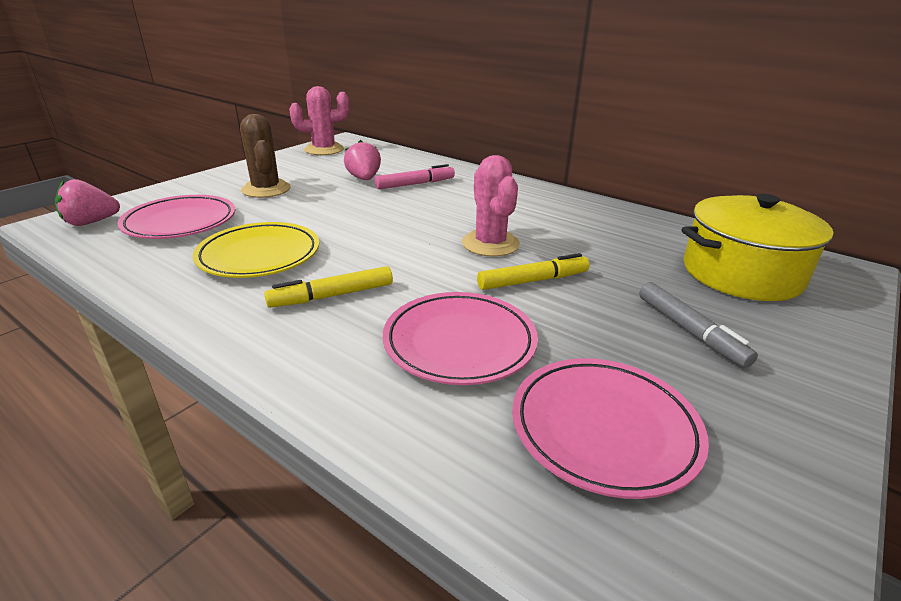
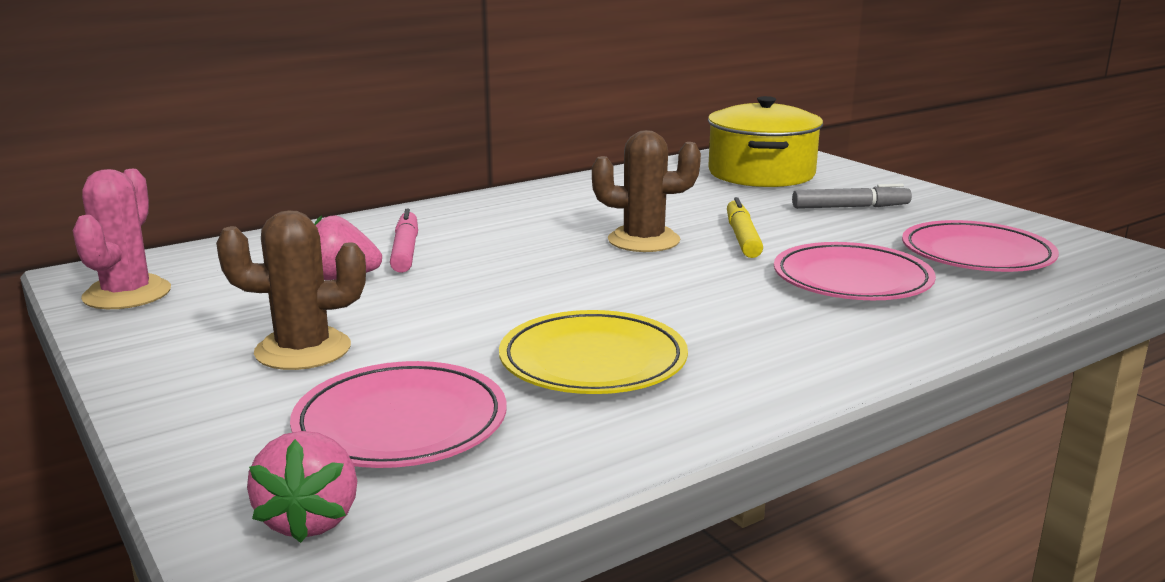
camera: 70 degrees left, 10 degrees down
(332, 296) = (737, 325): yellow marker -> none
(490, 244) = (643, 240): pink cactus -> brown cactus

